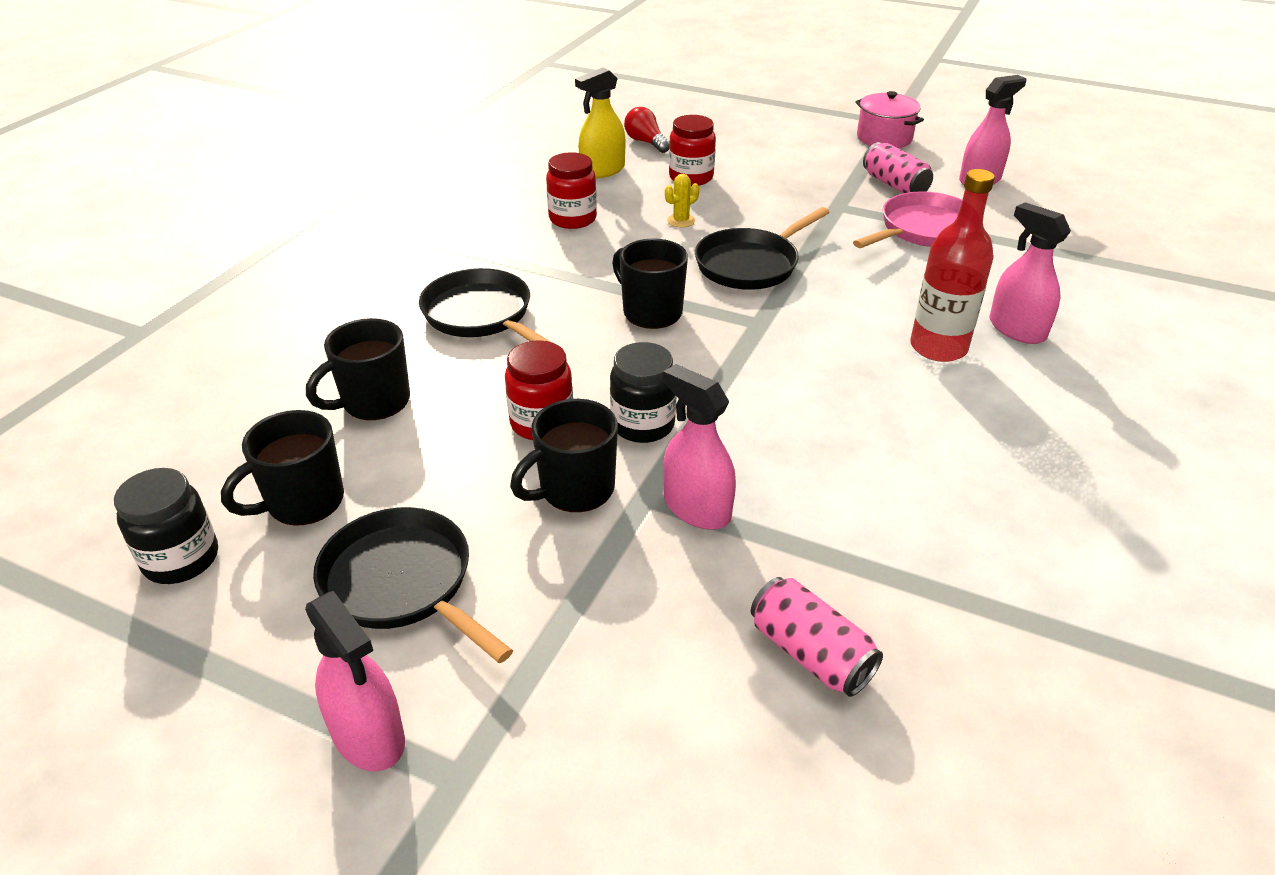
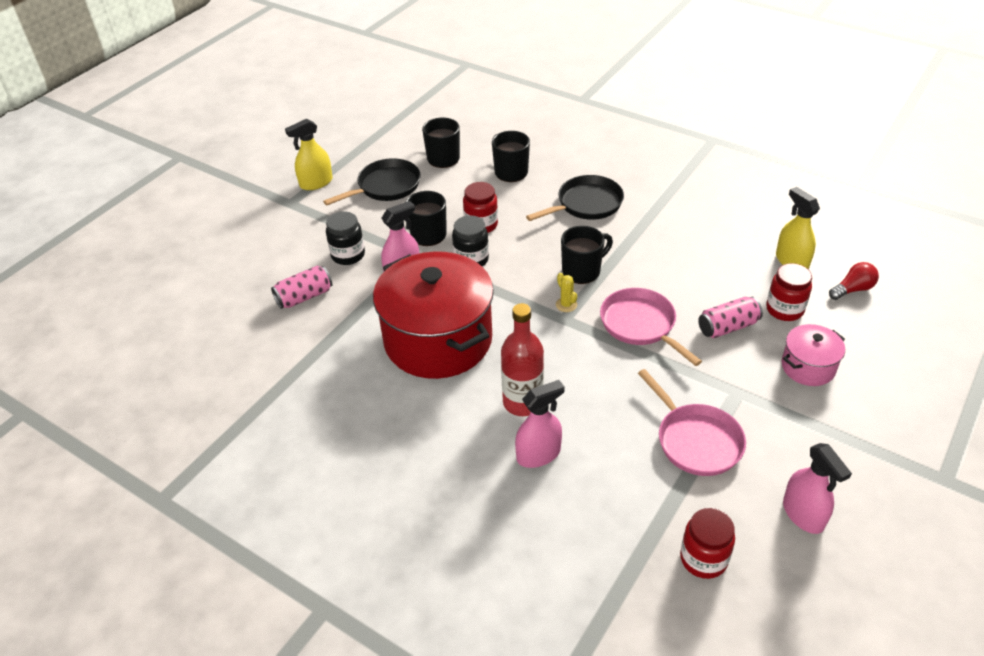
camera: 100 degrees right, 5 degrees up
(181, 559) = (418, 133): black jar -> black jar (348, 255)
(368, 736) = (316, 183): pink spray bottle -> yellow spray bottle
(572, 219) = (708, 243): red jar -> red jar (703, 559)
(681, 221) = (707, 296): yellow cactus -> yellow cactus (566, 305)
(750, 264) = (640, 325): black pan -> pink pan
(855, 440) = (438, 340): none -> red pot
(884, 138) = (898, 461): pink pot -> pink pot (808, 367)
(894, 185) = (784, 442): pink can -> pink can (727, 327)

